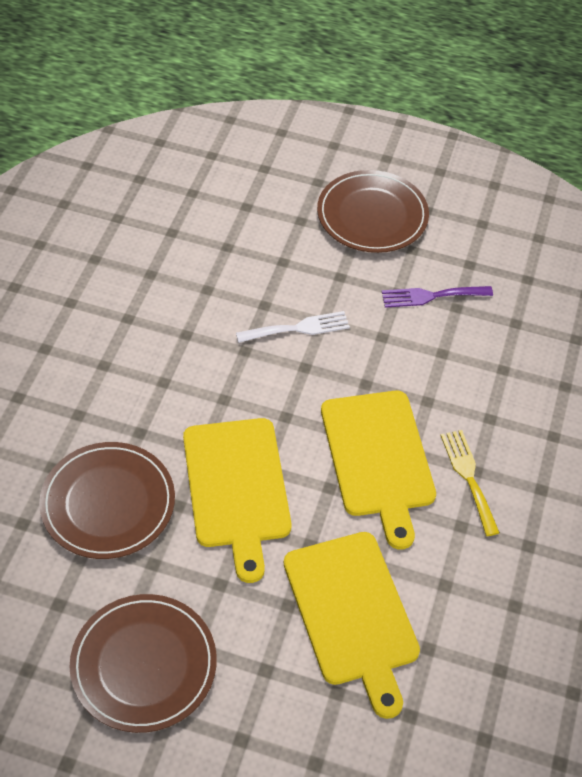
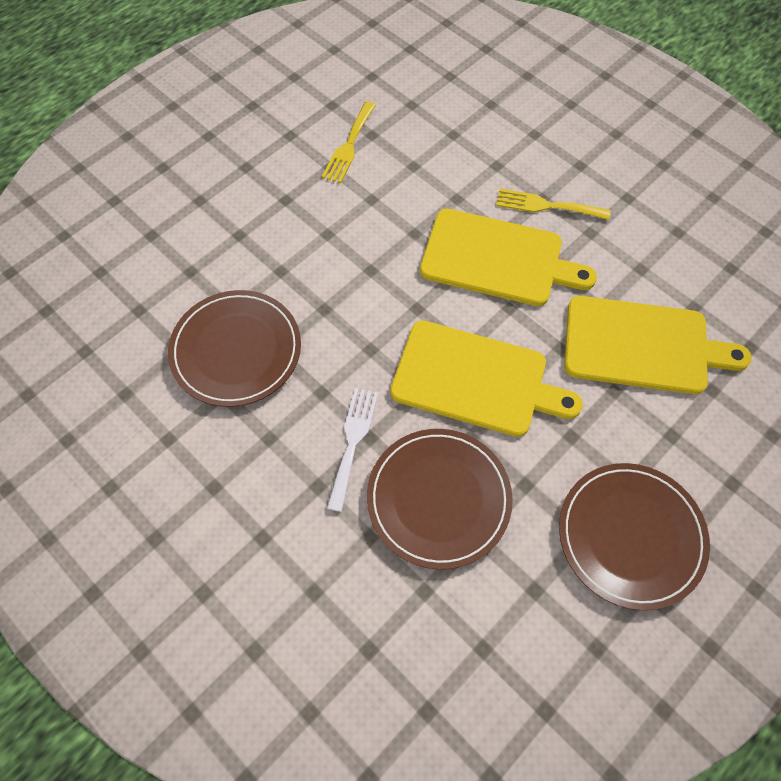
camera: 60 degrees left, 10 degrees up
(298, 328) = (324, 256): white fork -> white fork (352, 442)
(372, 215) = (231, 145): brown plate -> brown plate (236, 350)
(431, 296) = (349, 146): purple fork -> yellow fork

